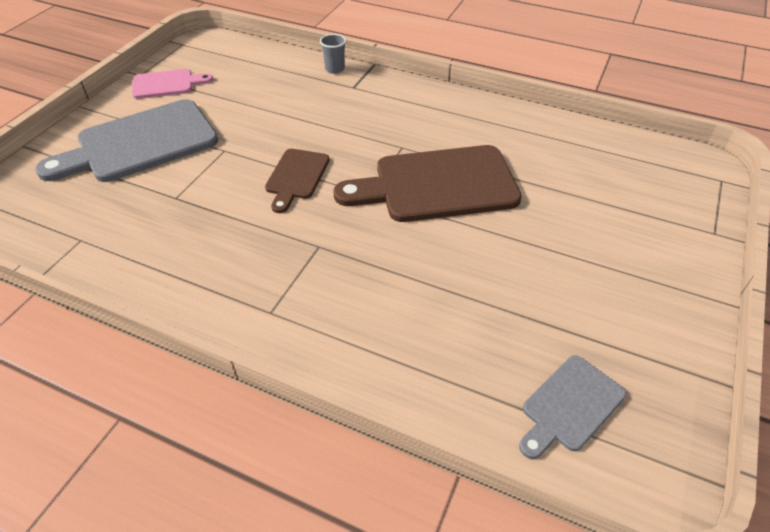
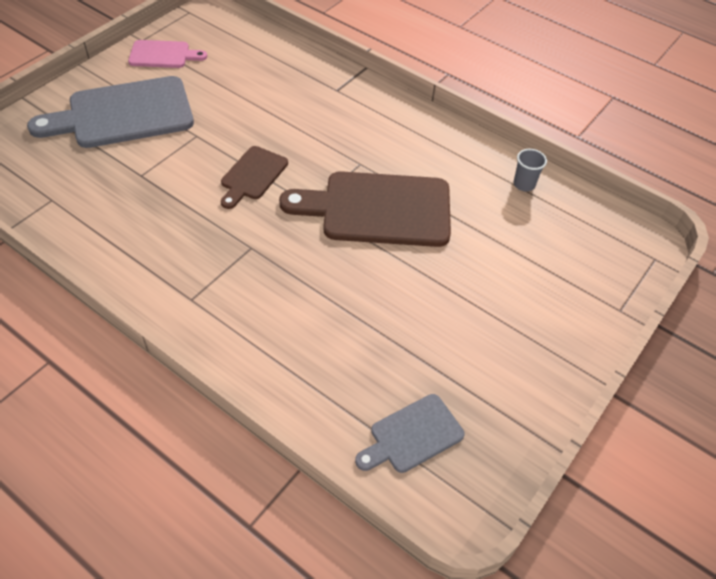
camera: 10 degrees right, 5 degrees up
(335, 69) = (325, 66): grey cup -> grey cup (524, 184)

